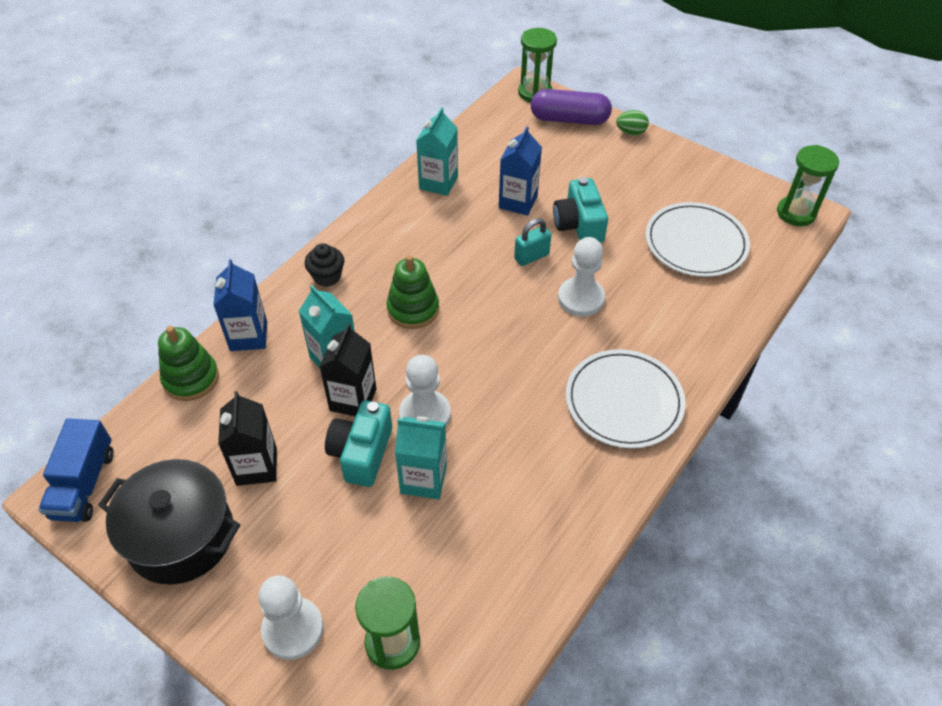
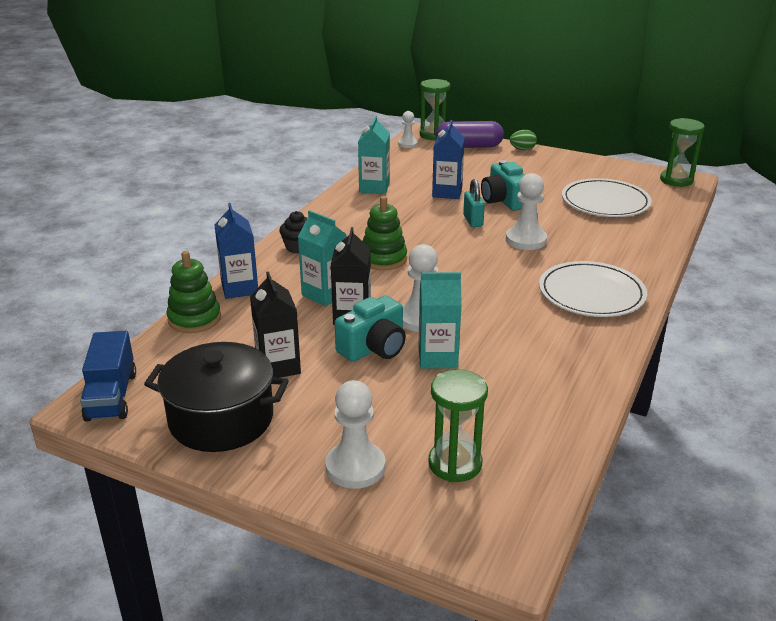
camera: 10 degrees left, 20 degrees down
(361, 453) = (374, 348): turquoise camera -> turquoise camera turned 135 degrees counterclockwise
(499, 106) = (408, 144): none -> white pawn
(531, 256) = (473, 221): turquoise padlock -> turquoise padlock turned 60 degrees counterclockwise

